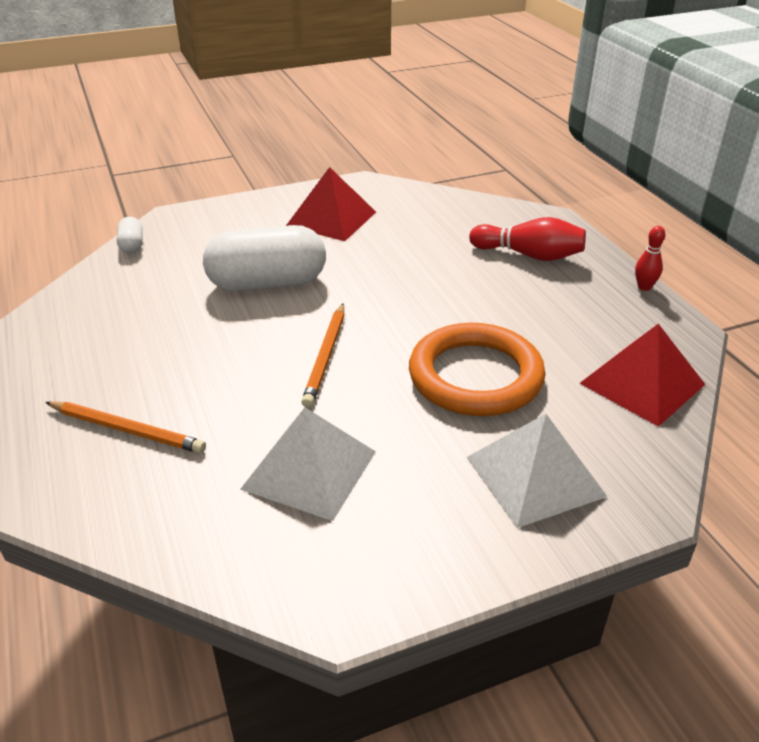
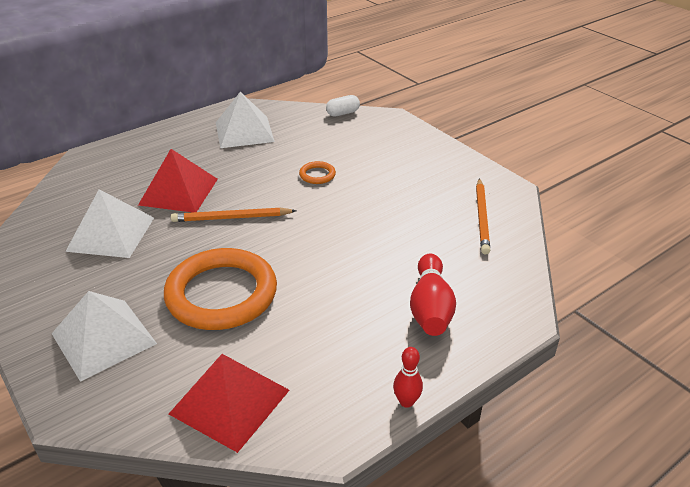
camera: 75 degrees right, 0 degrees up
(111, 327) = (244, 131): none -> white pyramid
(127, 430) = (145, 163): orange pencil -> orange pencil (482, 217)
(267, 283) = (317, 175): white capsule -> orange ring
(331, 218) = (431, 184): red pyramid -> red pyramid (179, 191)

